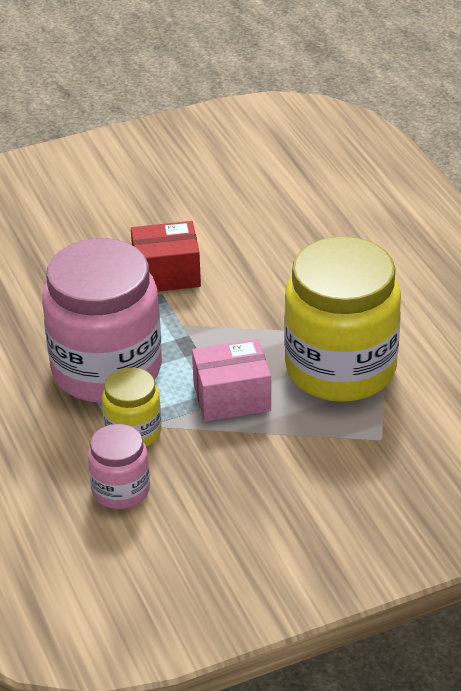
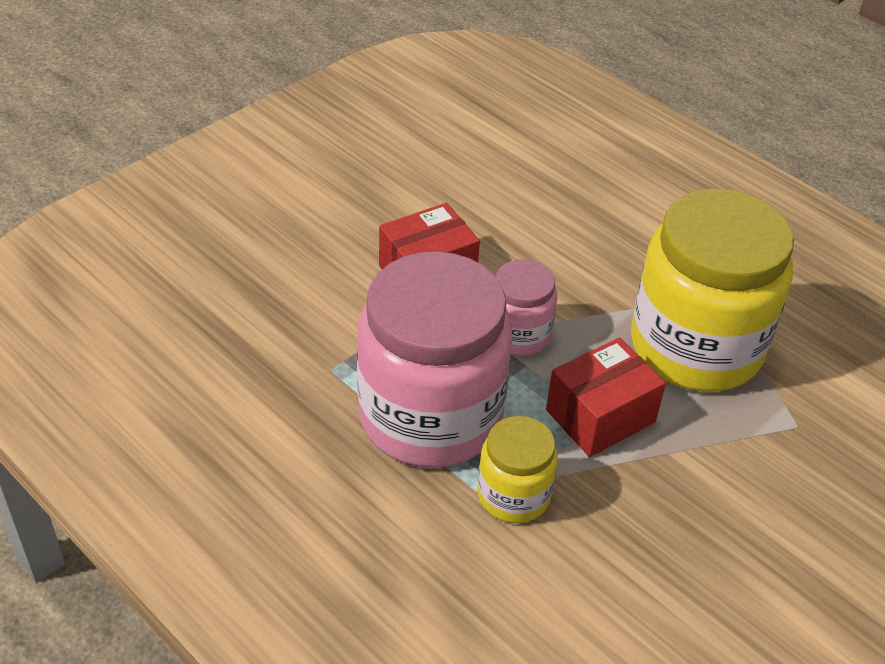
camera: 25 degrees left, 5 degrees up
(121, 490) = (547, 584): pink jar -> pink jar (518, 334)
(232, 397) = (600, 416): pink box -> red box

